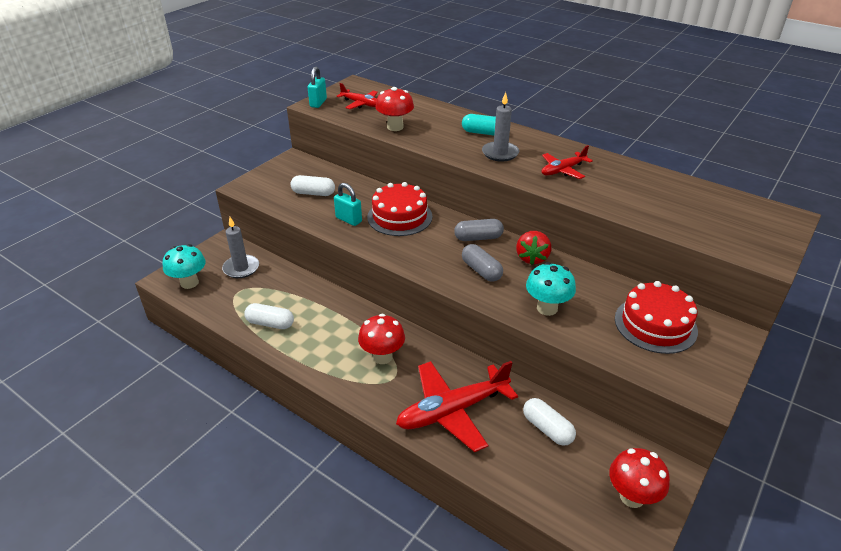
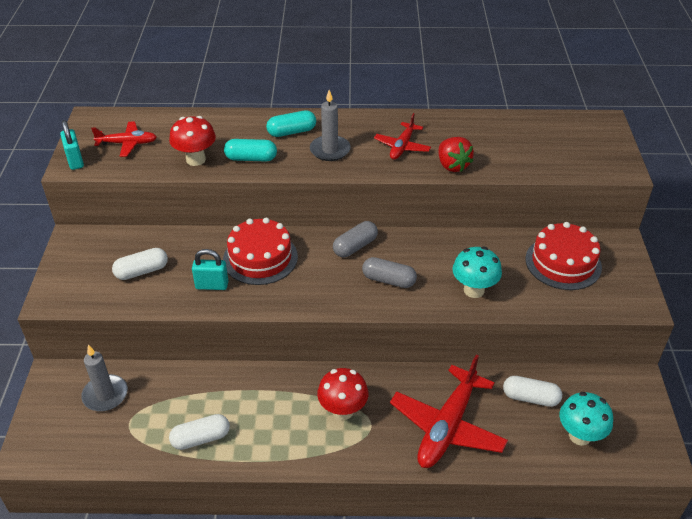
camera: 35 degrees left, 5 degrees up
(189, 283) = (61, 443): turquoise mushroom -> turquoise mushroom (580, 436)
(434, 139) = (251, 158): none -> turquoise capsule
(532, 258) = (419, 246): red strawberry -> red strawberry (452, 165)
(632, 496) = (629, 417): red mushroom -> none

